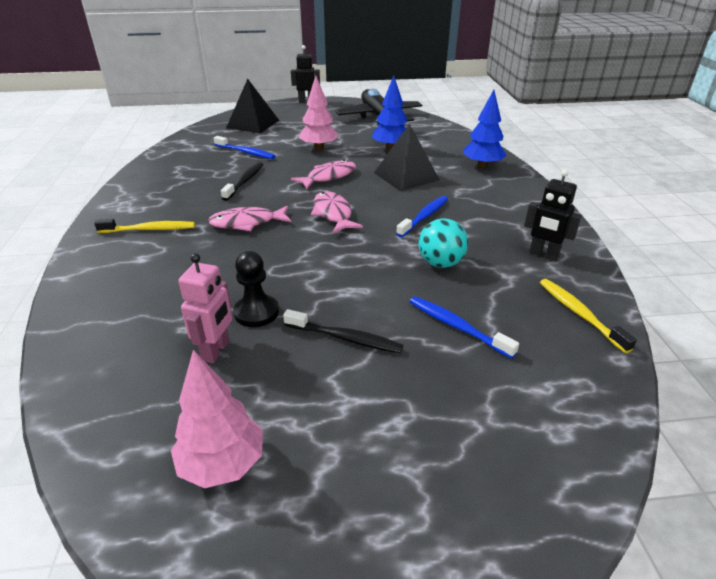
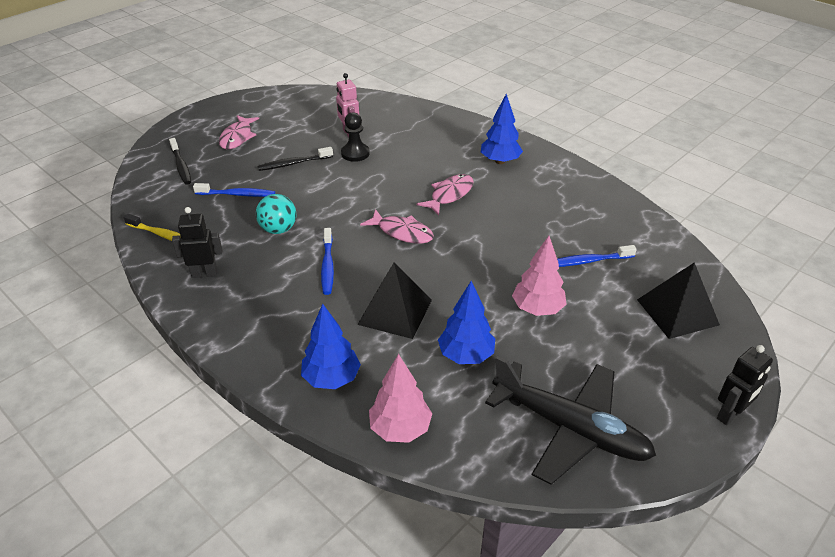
camera: 140 degrees right, 5 degrees up
(149, 229) = (500, 161): yellow toothbrush -> blue tree
(222, 464) = (293, 111): pink tree -> pink tree (400, 429)
(244, 182) = (520, 227): black toothbrush -> black toothbrush (181, 165)
(329, 177) = (463, 270): pink fish -> pink fish (237, 137)

